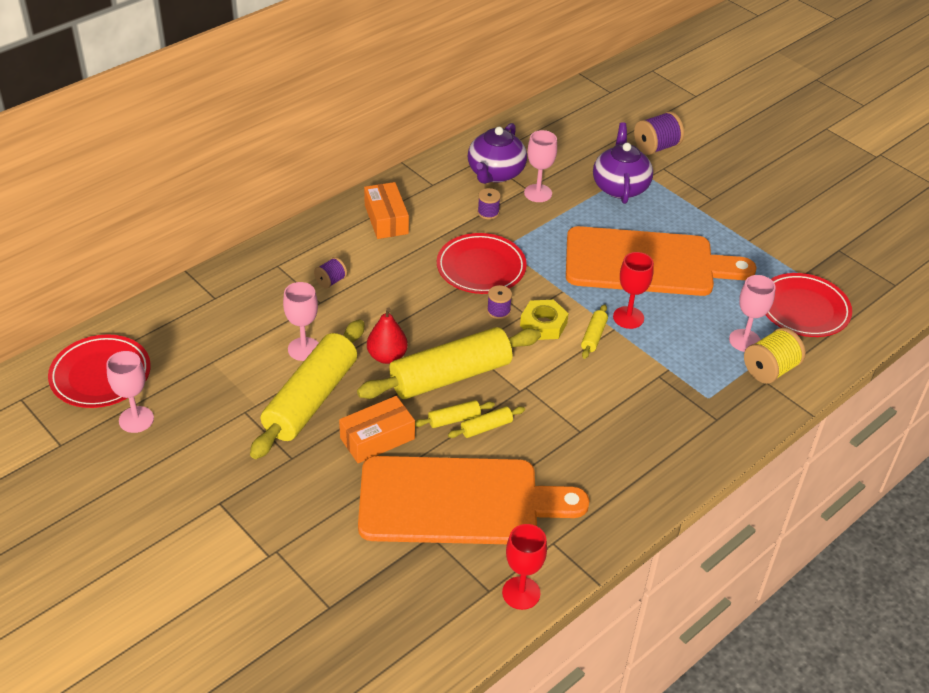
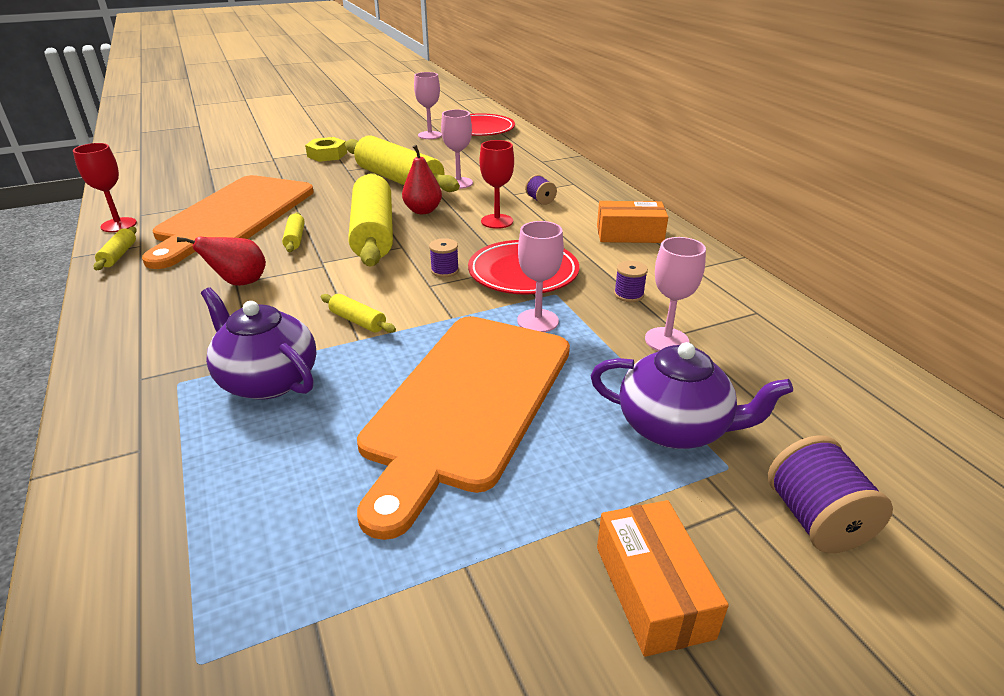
camera: 110 degrees right, 10 degrees down
(377, 438) = (333, 197): orange box -> orange box (653, 590)
(454, 419) = (320, 227): yellow rolling pin -> yellow rolling pin (119, 255)
(495, 173) = (718, 315): purple teapot -> purple teapot (267, 380)
(543, 324) = (403, 292): yellow nut -> yellow nut (327, 155)
(579, 428) = (239, 283): none -> red pear
(628, 317) = (368, 355): red goblet -> red goblet (497, 221)
(744, 340) = (233, 456): pink goblet -> pink goblet (538, 321)
(770, 370) = (154, 463): yellow spool -> none
(803, 309) = (229, 574): red plate -> none

